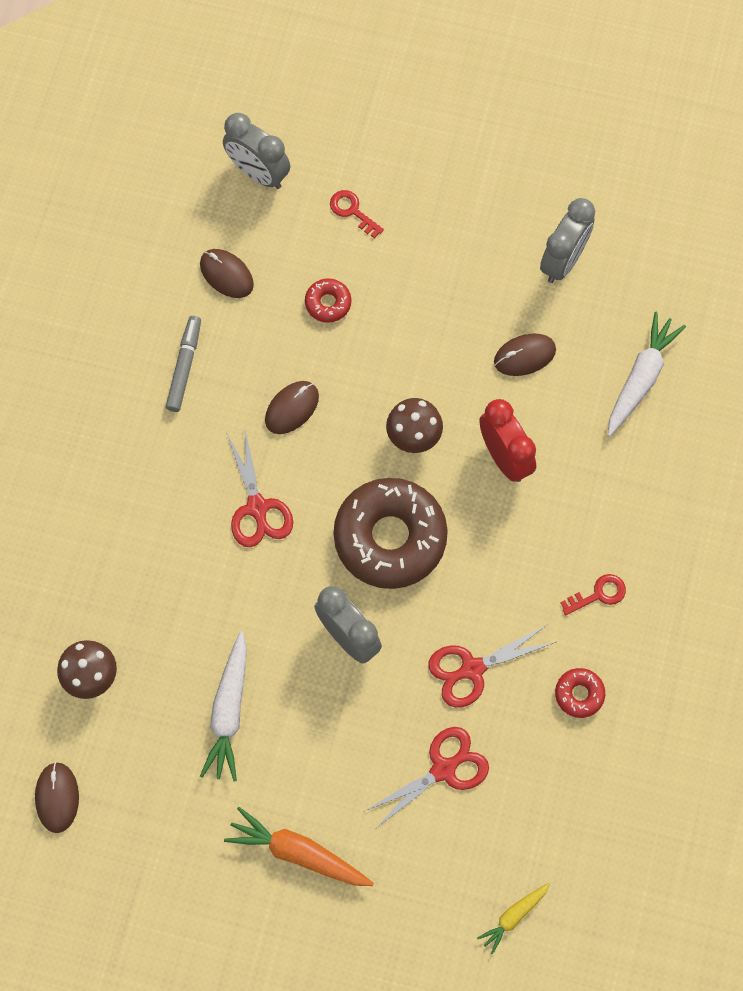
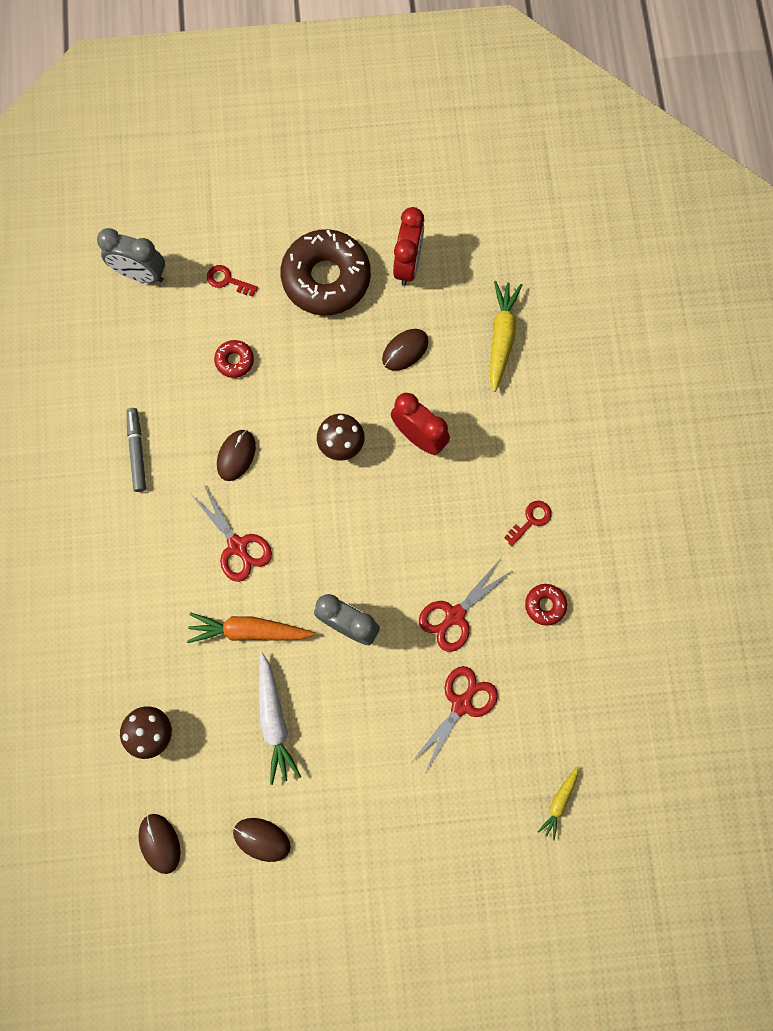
camera: 20 degrees left, 5 degrees up
(226, 274) = (144, 365): brown mouse -> brown mouse (261, 839)
(298, 852) = (371, 815): orange carrot -> orange carrot (249, 631)
(390, 538) = (352, 533): brown donut -> brown donut (326, 278)
(563, 261) = (408, 265): grey clock -> red clock
(641, 378) = (501, 337): white carrot -> yellow carrot

